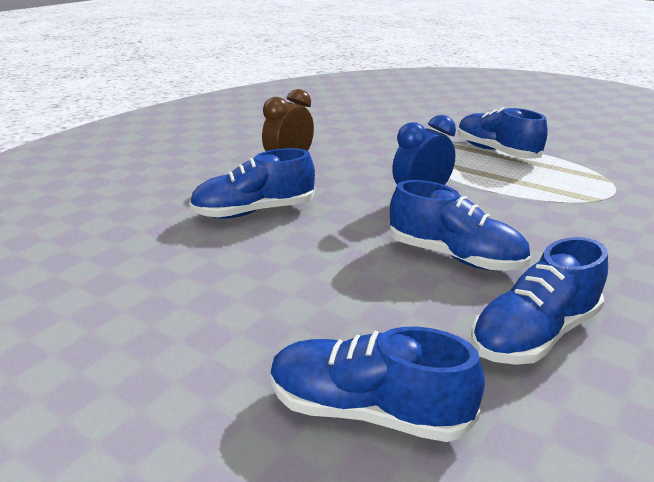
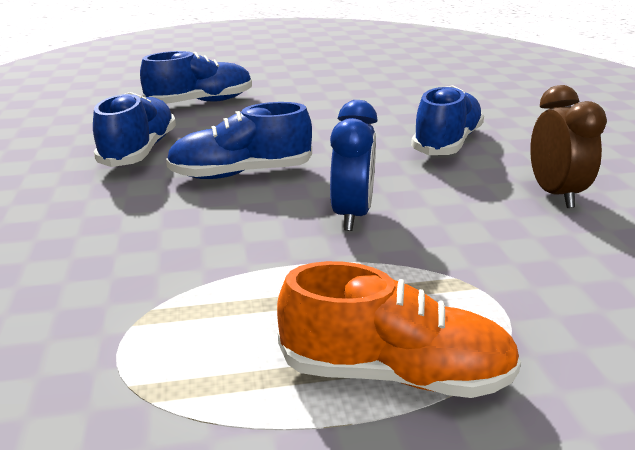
camera: 135 degrees right, 0 degrees up
(496, 152) = (395, 374): blue shoe -> orange shoe

